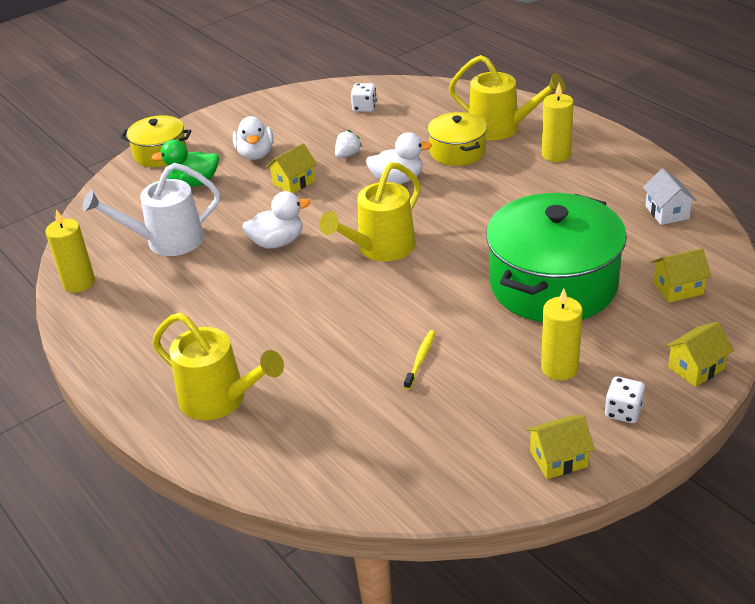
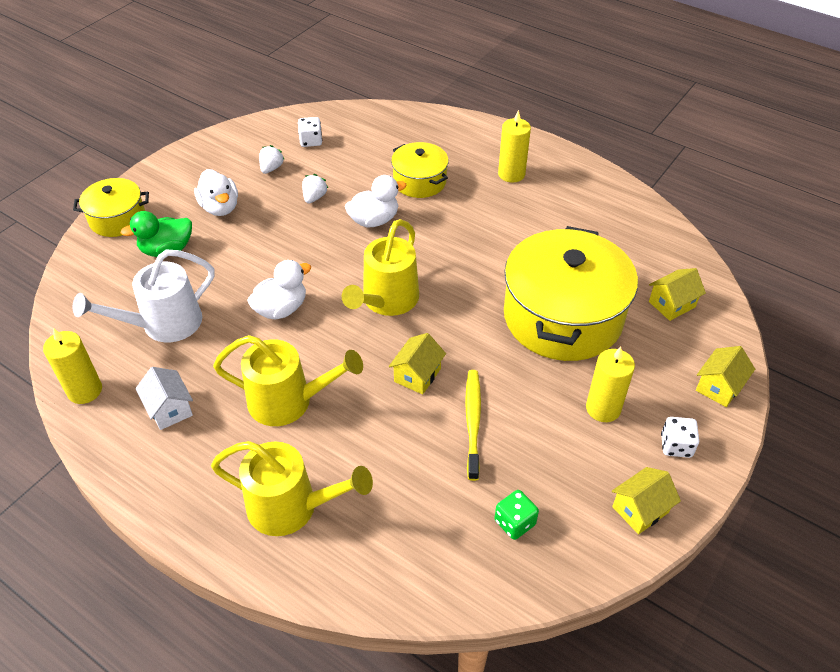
camera: 20 degrees left, 10 degrees up
(294, 182) = (272, 236): yellow house -> yellow house (417, 375)
(317, 127) = (271, 168): none -> white strawberry
(421, 359) = (473, 421): yellow toothbrush -> yellow toothbrush, size x1.56
(424, 448) = (514, 522): none -> green dice
(501, 128) = (451, 151): yellow watering can -> yellow watering can (289, 401)
(553, 284) = (562, 317): green pot -> yellow pot
(667, 212) = (631, 224): white house -> white house (169, 409)

